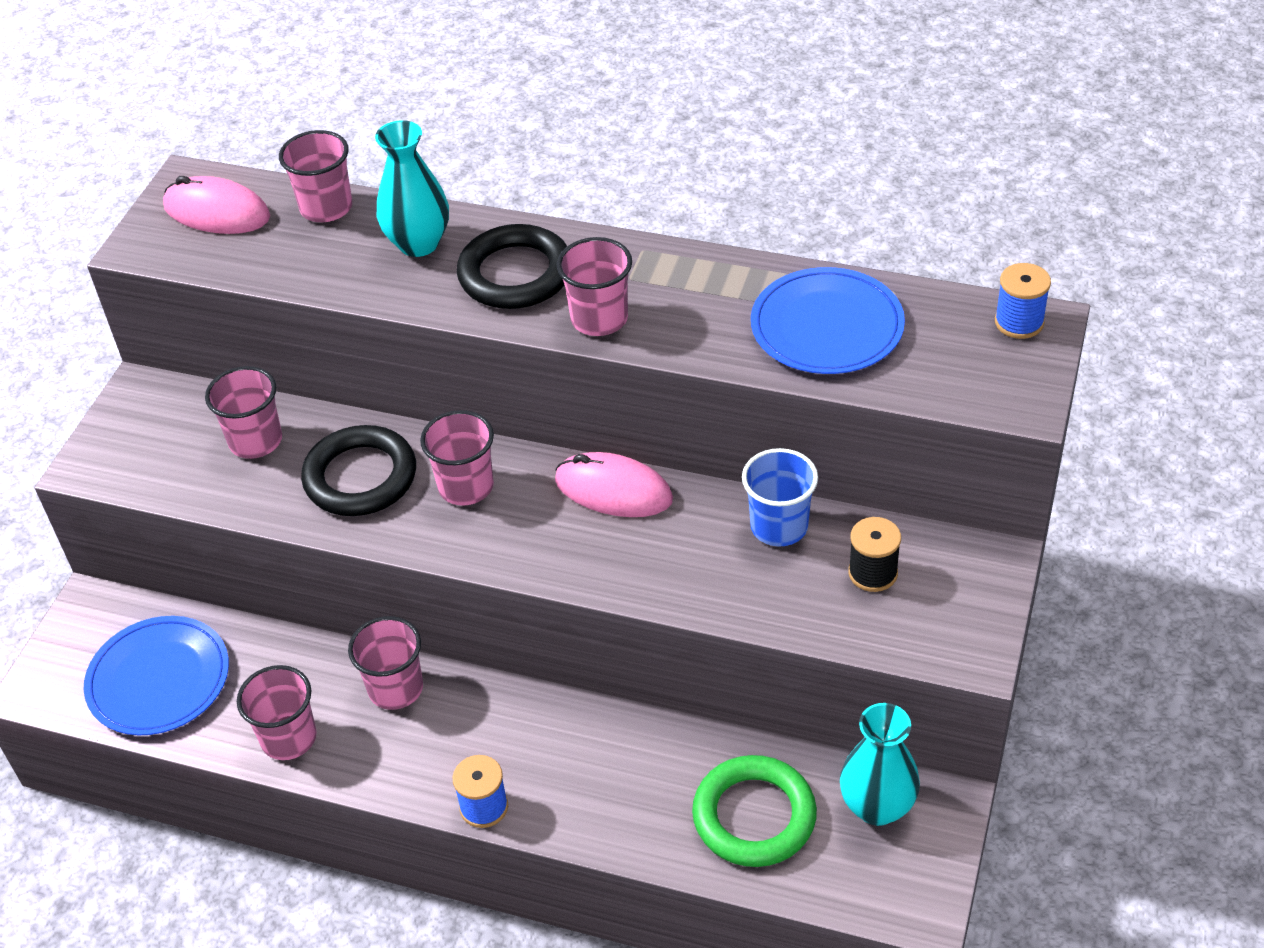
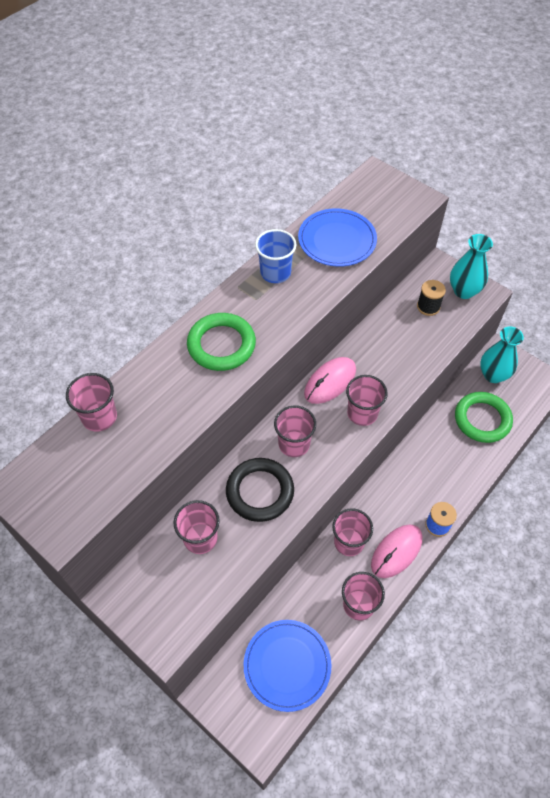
camera: 70 degrees left, 10 degrees up
(217, 212) = (59, 478): pink mouse -> pink mouse (396, 552)
(418, 243) = (165, 381): turquoise vase -> turquoise vase (464, 291)
(515, 274) = (221, 345): black ring -> green ring
(599, 319) = (279, 321): pink cup -> pink cup (362, 413)
(779, 526) = (385, 328): blue cup -> blue cup (275, 273)
(1019, 322) = (371, 179): blue spool -> none

